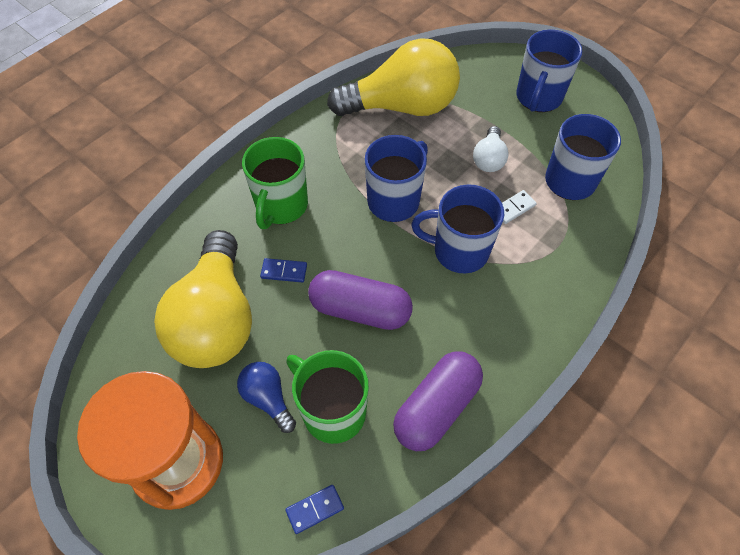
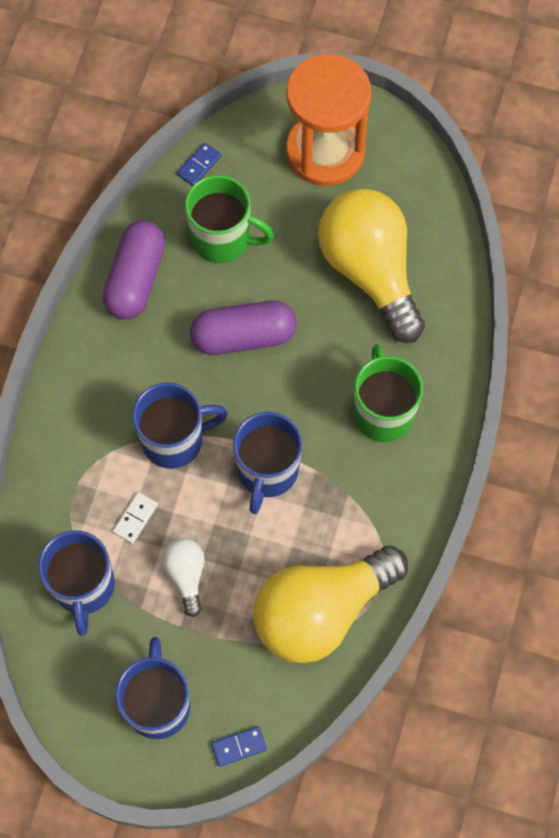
camera: 155 degrees right, 10 degrees up
(268, 398) = (282, 226): blue light bulb -> none
(284, 271) = (336, 342): blue domino -> blue domino (238, 746)

